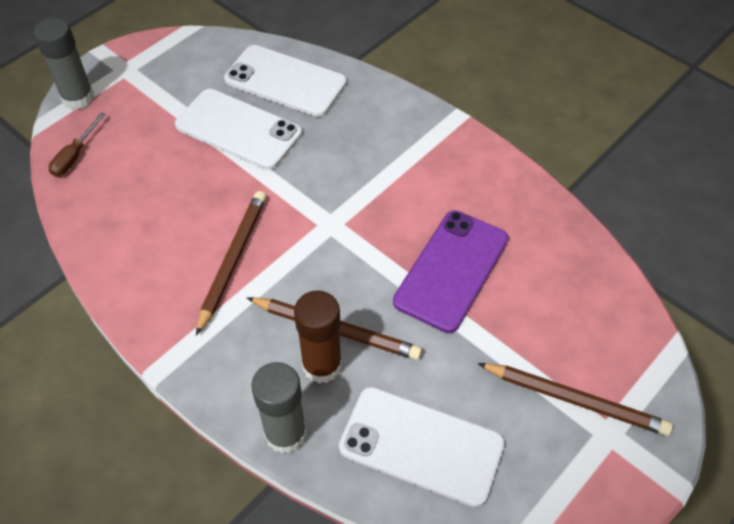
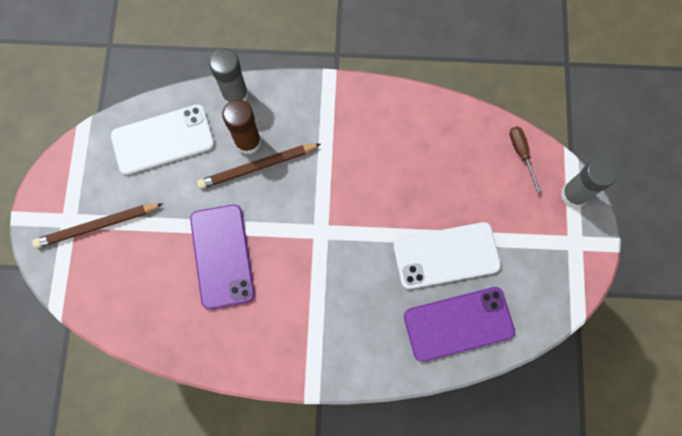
camera: 140 degrees right, 20 degrees up
(232, 261) = (353, 162): brown pencil -> none
(285, 81) = (458, 324): white phone -> purple phone

